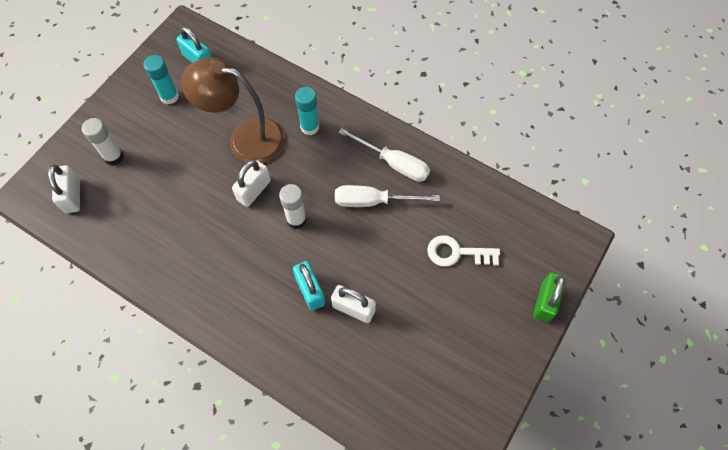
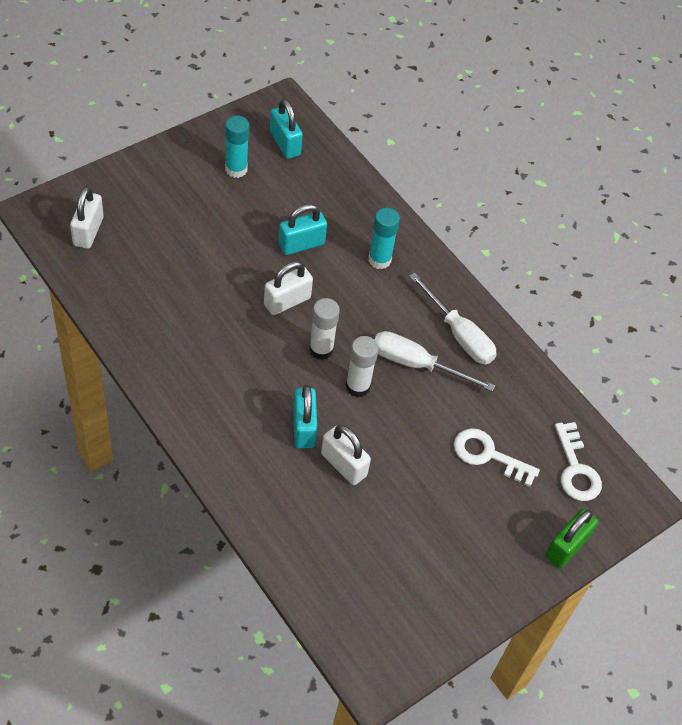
camera: 15 degrees right, 10 degrees down
(114, 157) = (149, 208): white glue stick -> white glue stick (357, 386)
(245, 138) = (301, 244): brown lamp -> turquoise padlock
(524, 236) = (576, 469): none -> white key

